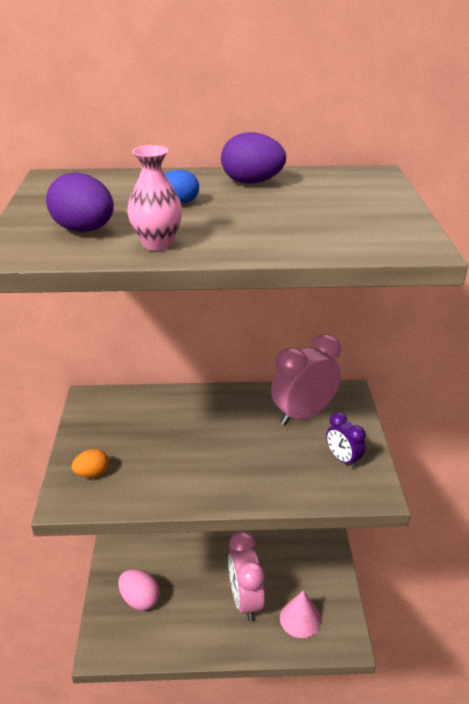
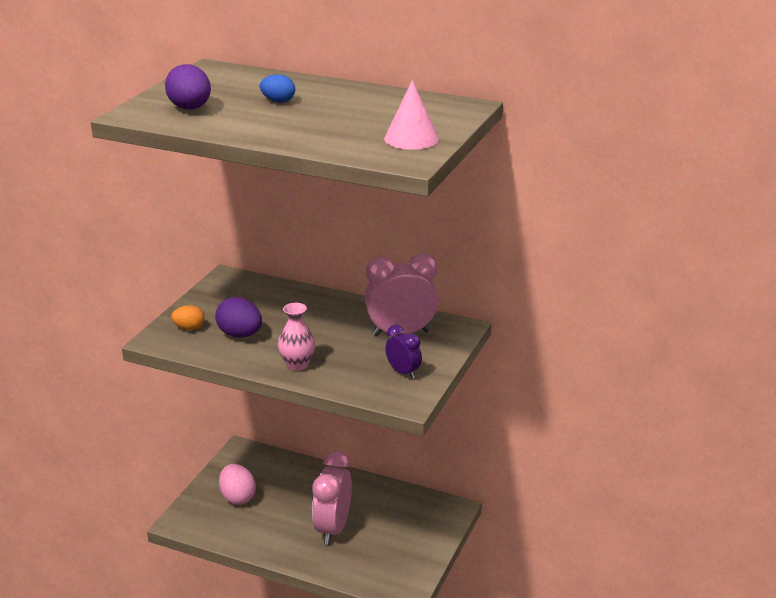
camera: 25 degrees right, 5 degrees down
(157, 244) = (227, 126): pink vase -> pink vase (297, 365)
(252, 182) = (355, 95): purple egg -> purple egg (240, 335)
(300, 618) = (374, 558): pink cone -> pink cone (411, 138)
(343, 459) = (403, 372): purple clock -> purple clock turned 150 degrees clockwise

